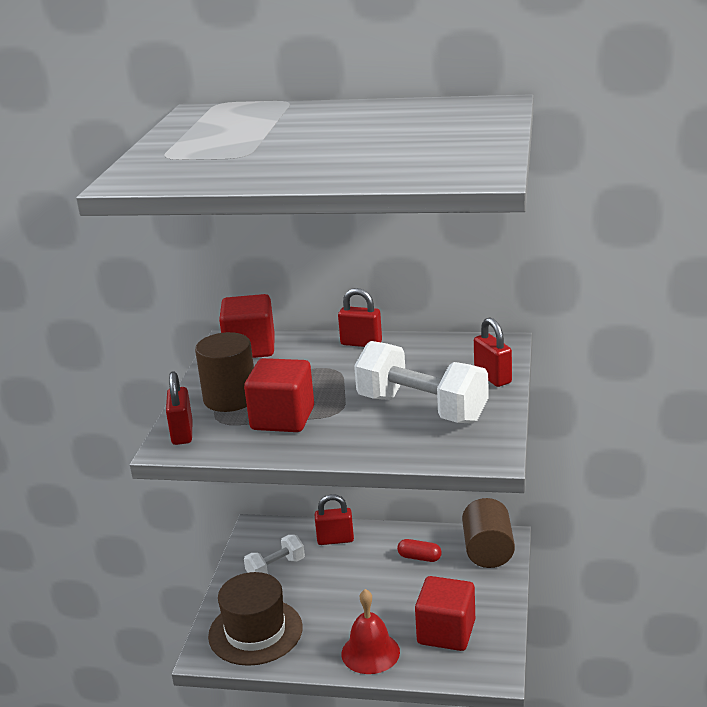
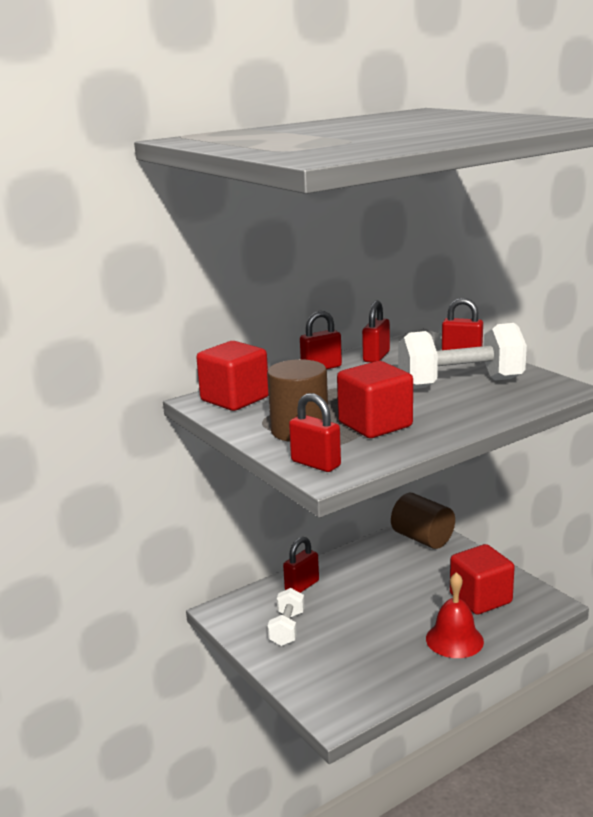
camera: 45 degrees left, 5 degrees down
(255, 631) = (347, 678): brown hat -> none
(419, 557) = (384, 565): red capsule -> none
(422, 349) = (376, 357): none -> red padlock

